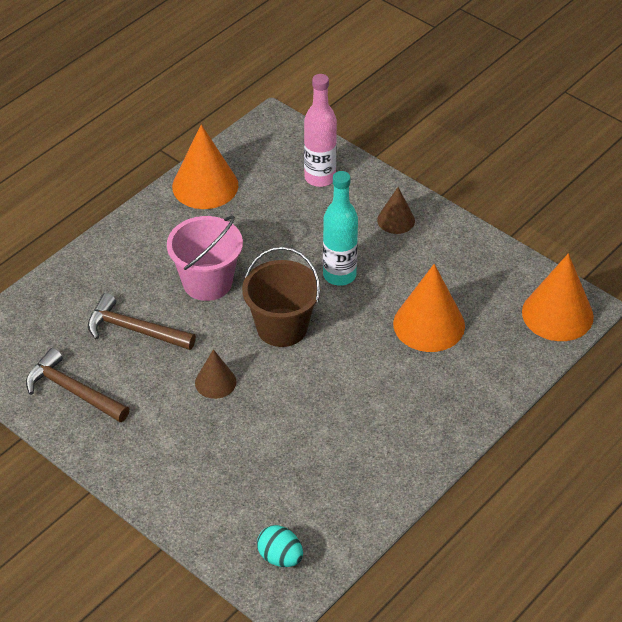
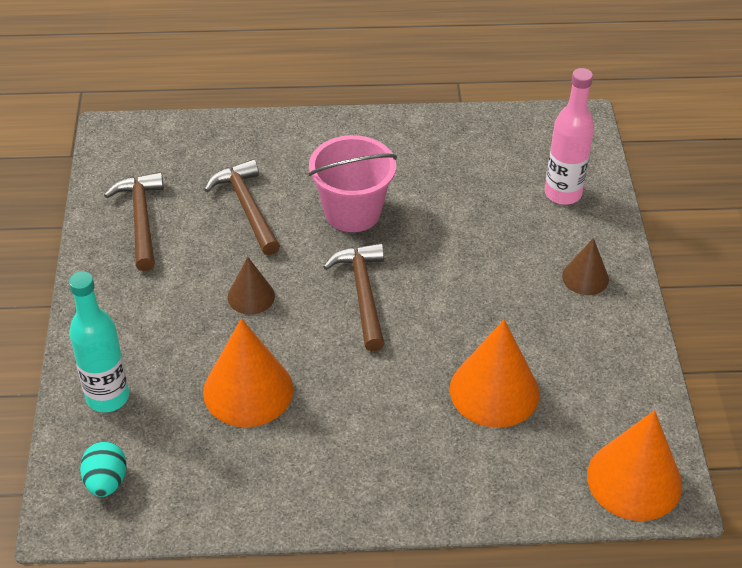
camera: 45 degrees right, 0 degrees up
(205, 186) = (454, 134): orange cone -> orange cone (248, 390)
(282, 327) = (363, 294): brown bucket -> brown hammer
(339, 275) = (470, 287): turquoise bottle -> turquoise bottle (107, 397)

